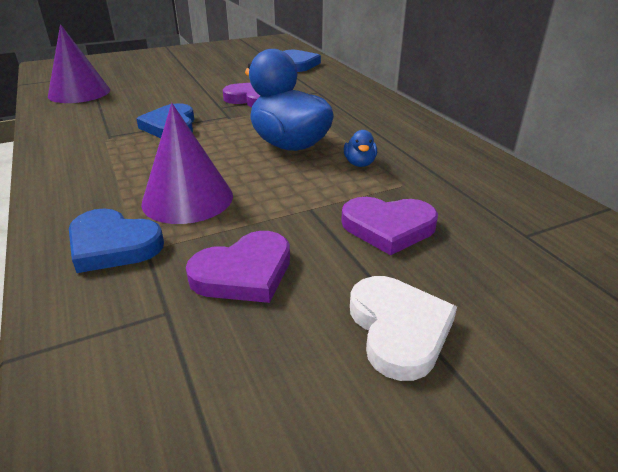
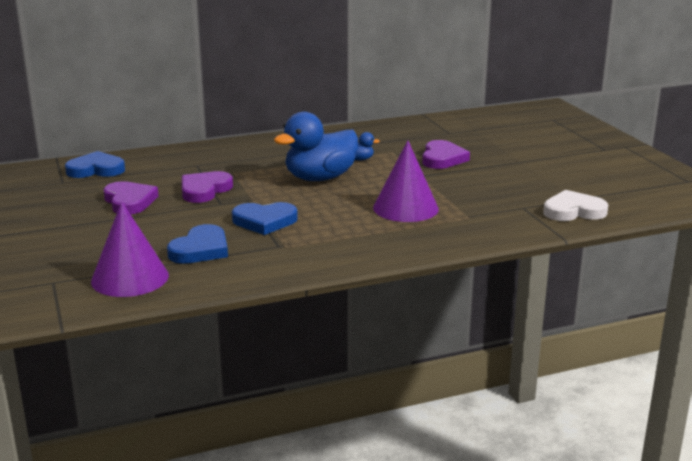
camera: 85 degrees left, 10 degrees down
(113, 245) = (464, 225): blue heart -> blue heart (200, 249)
(244, 273) = (488, 191): purple heart -> purple heart (129, 201)
(398, 329) = (525, 163): white heart -> white heart (573, 211)

